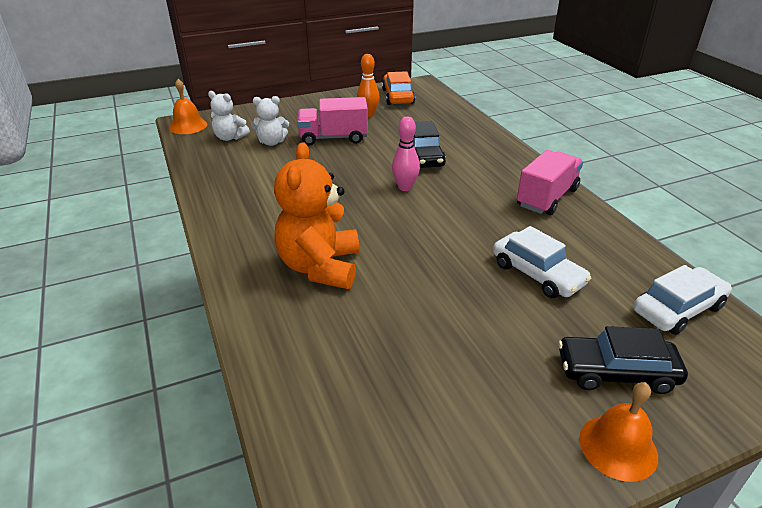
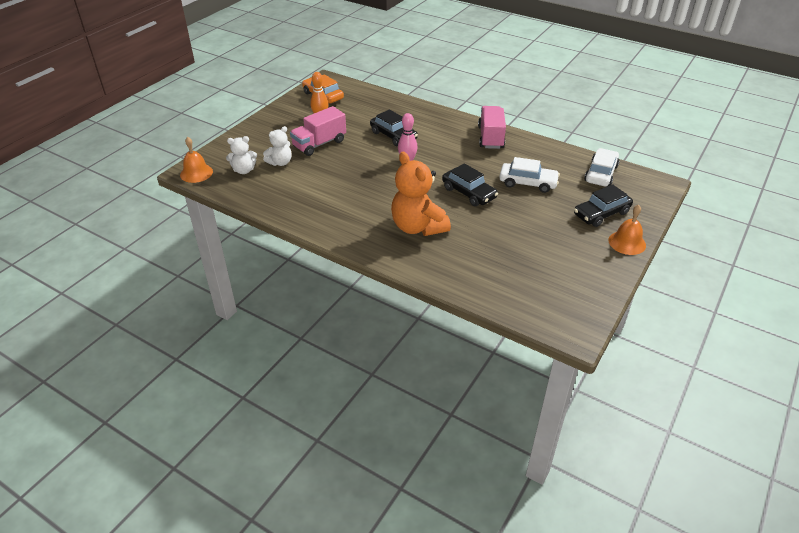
camera: 35 degrees left, 5 degrees up
(436, 253) = (469, 193): none -> black car

